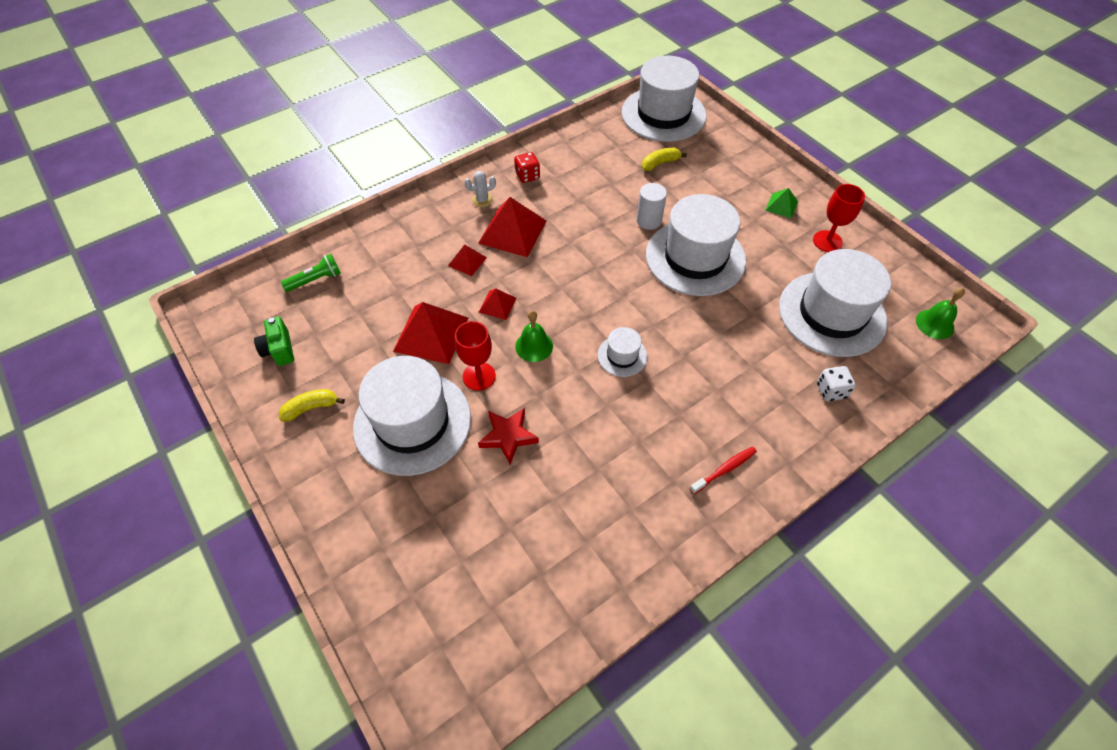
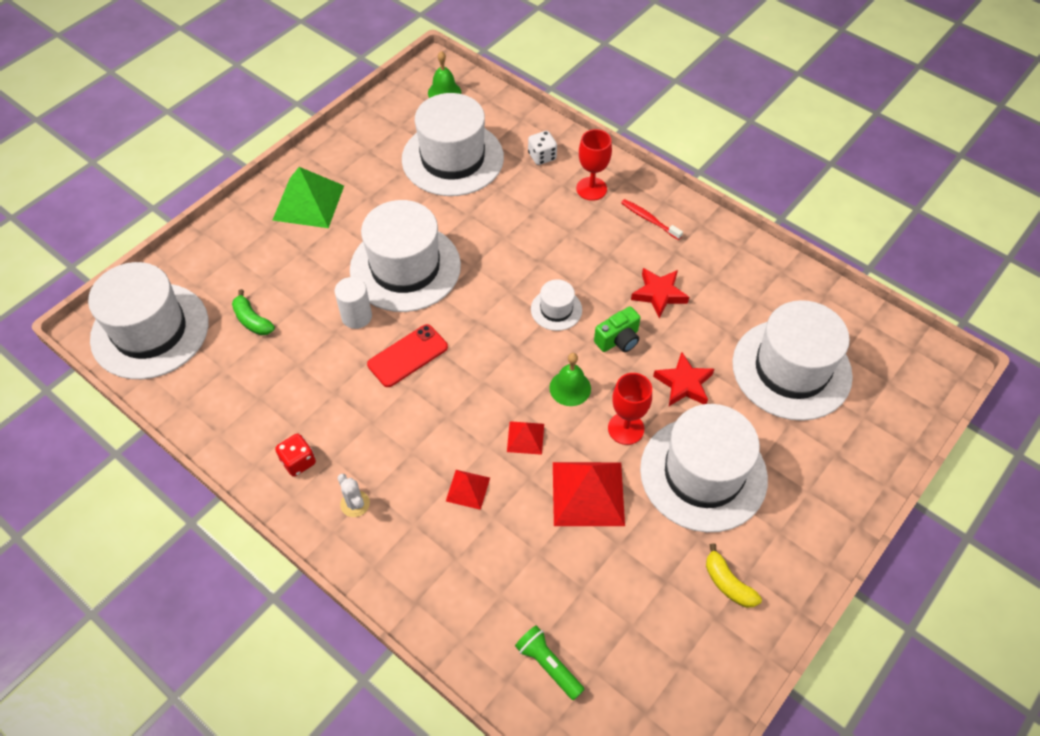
camera: 105 degrees left, 0 degrees up
(279, 349) = (668, 659): green camera -> green camera (618, 340)
(491, 544) = (791, 369): none -> white hat
(512, 232) = (406, 452): red pyramid -> none
(601, 245) = (407, 356): none -> red phone
(620, 448) = (659, 294): none -> red star
(660, 163) = (252, 320): yellow banana -> green banana
(781, 205) = (308, 202): green pyramid -> green pyramid, size x1.93
(827, 241) = (356, 164): red goblet -> red goblet (591, 189)

